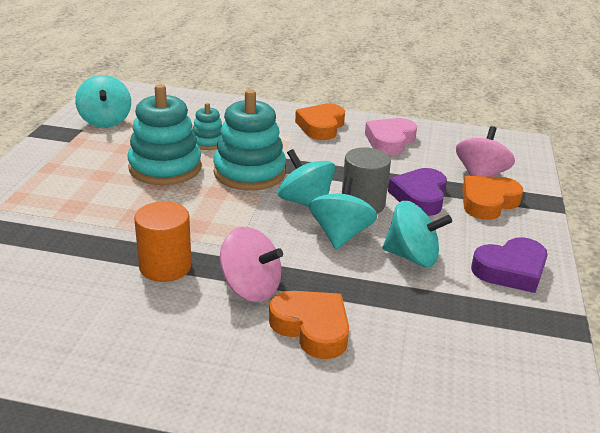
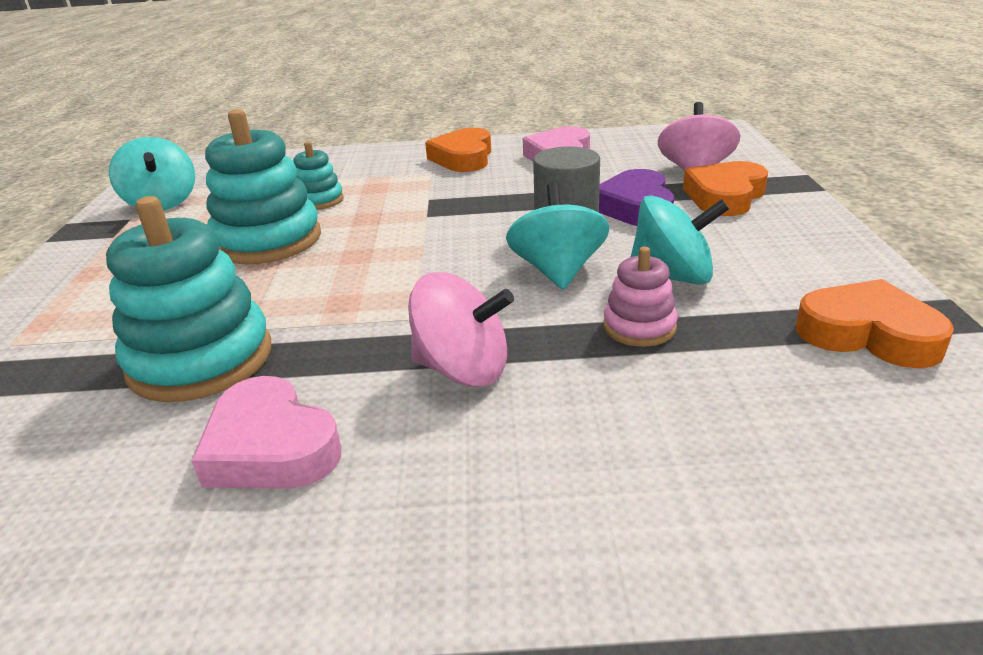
camera: 10 degrees left, 0 degrees up
(126, 308) = (270, 447): none -> pink heart
(165, 266) = (314, 368): orange cylinder -> none
(249, 173) = (392, 224): turquoise stacking toy -> turquoise stacking toy (201, 359)
(305, 202) = (487, 243): turquoise spinning top -> none
(312, 328) = (587, 405): orange heart -> orange heart (868, 334)
(370, 286) = (639, 327): none -> pink stacking toy
(511, 270) = (812, 266): purple heart -> none

